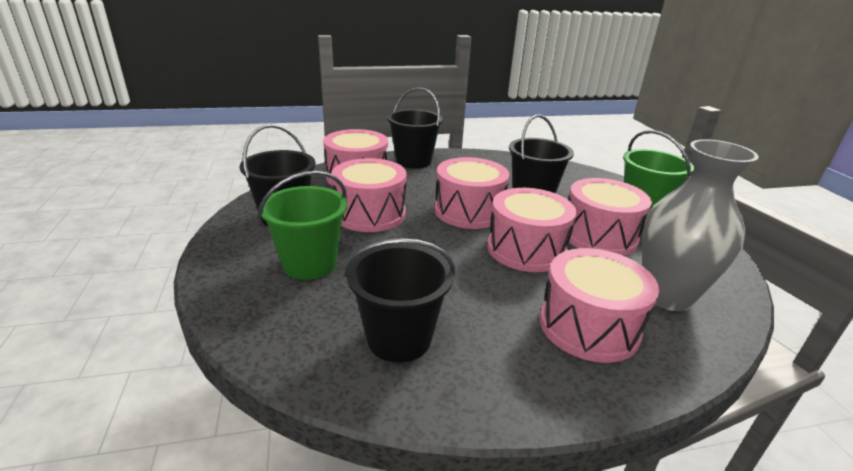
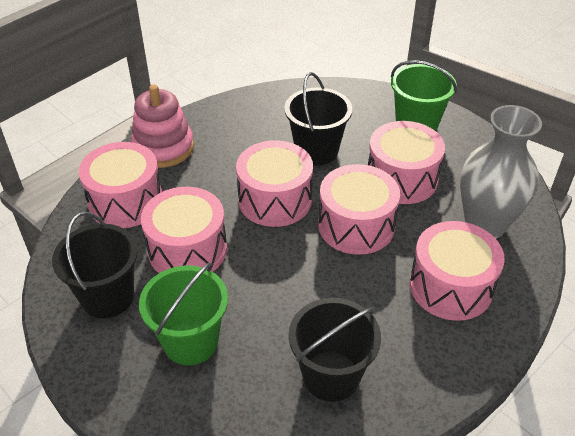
camera: 30 degrees left, 15 degrees up
(413, 161) = (163, 148): black bucket -> pink stacking toy

